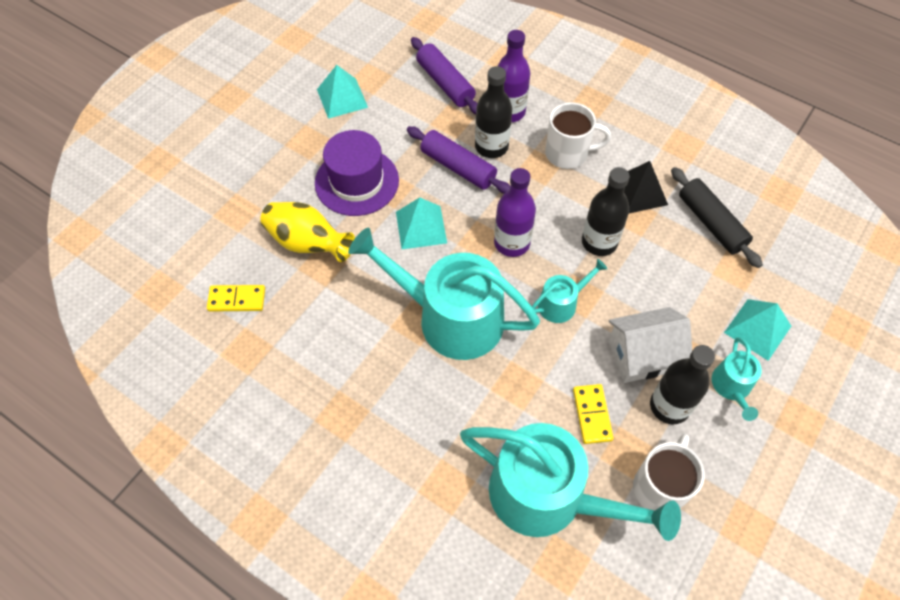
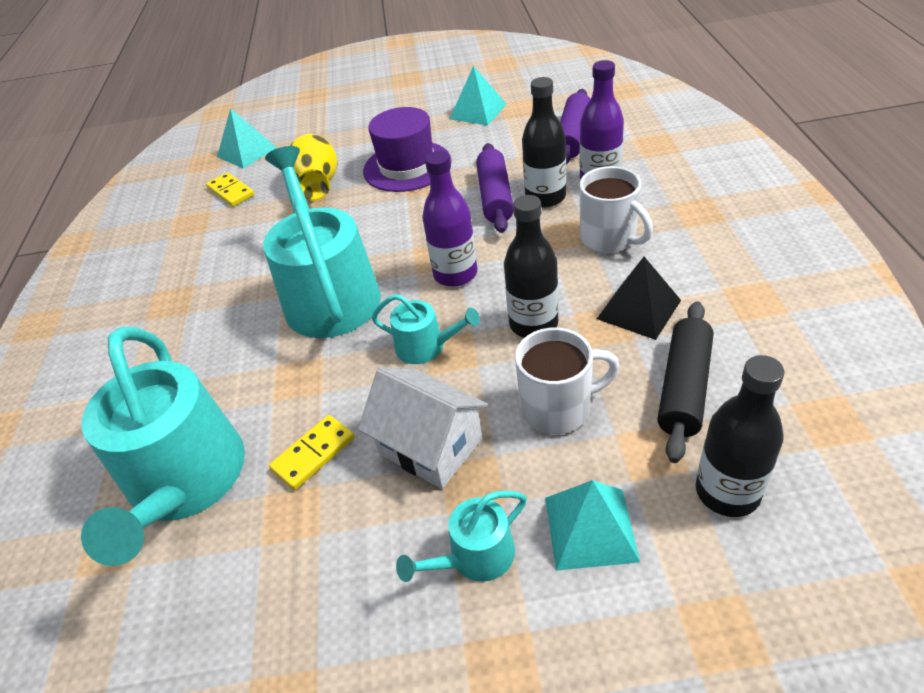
camera: 55 degrees right, 15 degrees down
(421, 227) = (405, 220): turquoise pyramid -> turquoise pyramid (247, 152)
(659, 487) = (269, 572): white mug -> white mug (558, 408)
(669, 406) = (387, 512): black bottle -> black bottle (727, 492)

